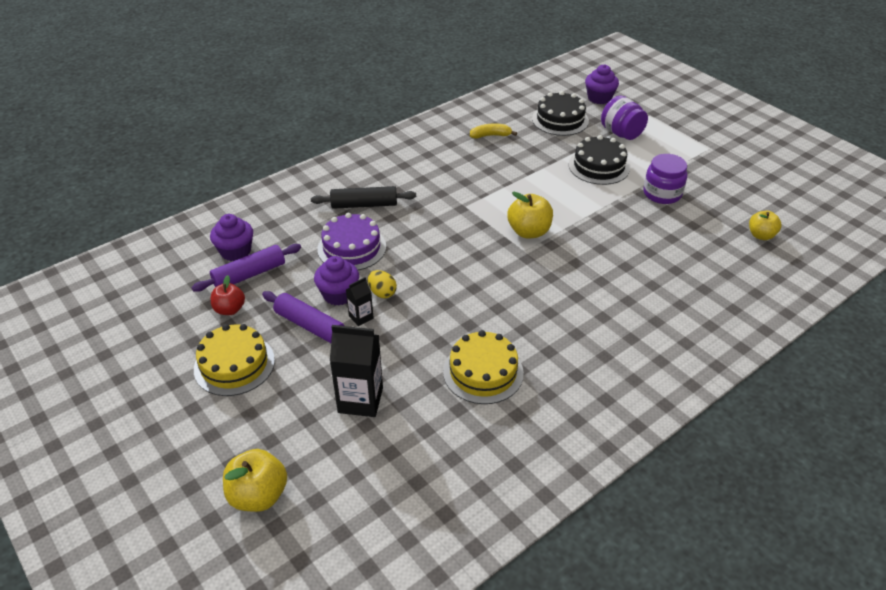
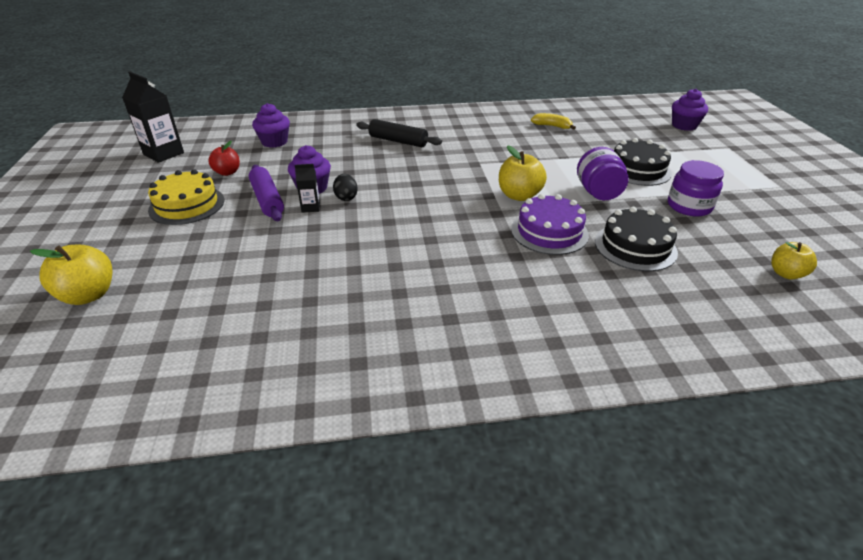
camera: 30 degrees right, 5 degrees down
(249, 275) = (266, 157): purple rolling pin -> none
(351, 248) = (357, 163): purple cake -> purple cake (549, 232)
(360, 400) = (241, 261): black carton -> black carton (163, 154)
(382, 293) = (346, 197): yellow egg -> black egg
(483, 372) = (363, 281): yellow cake -> none
(560, 120) = (629, 131): black cake -> black cake (635, 247)
(621, 133) = (684, 153): purple jar -> purple jar (598, 192)

